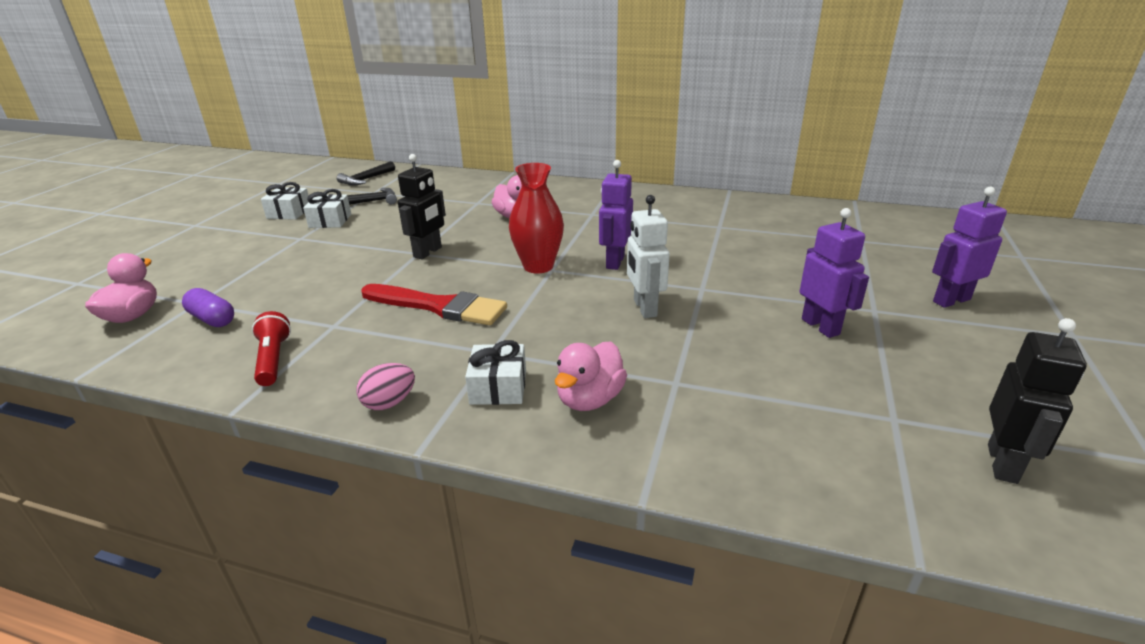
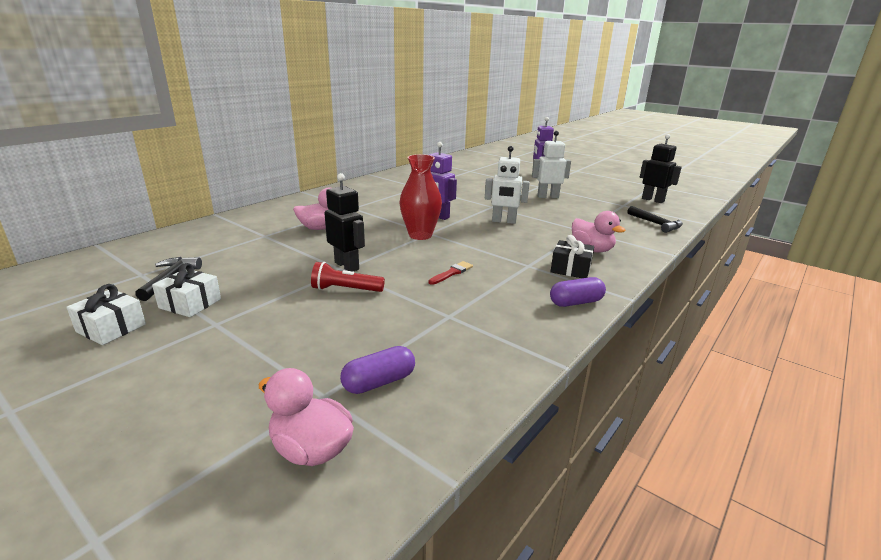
camera: 70 degrees left, 5 degrees down
(273, 359) = (490, 346): red flashlight -> red flashlight (345, 289)
(366, 179) = (86, 275): black hammer -> black hammer (656, 224)
(389, 403) = (576, 302): pink egg -> purple capsule
(439, 306) = (452, 273): red brush -> red brush, size x0.45
(498, 387) = (570, 269): white gift -> black gift
(820, 326) = (548, 197): purple robot -> white robot

